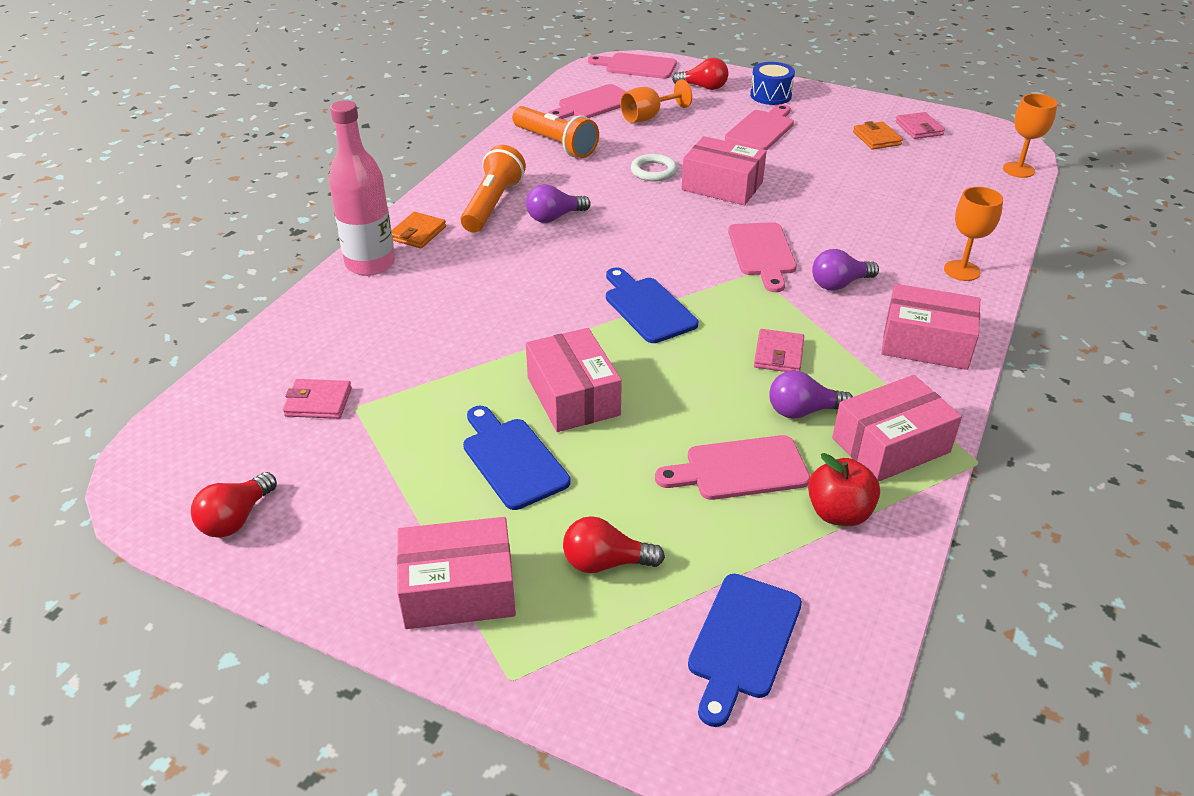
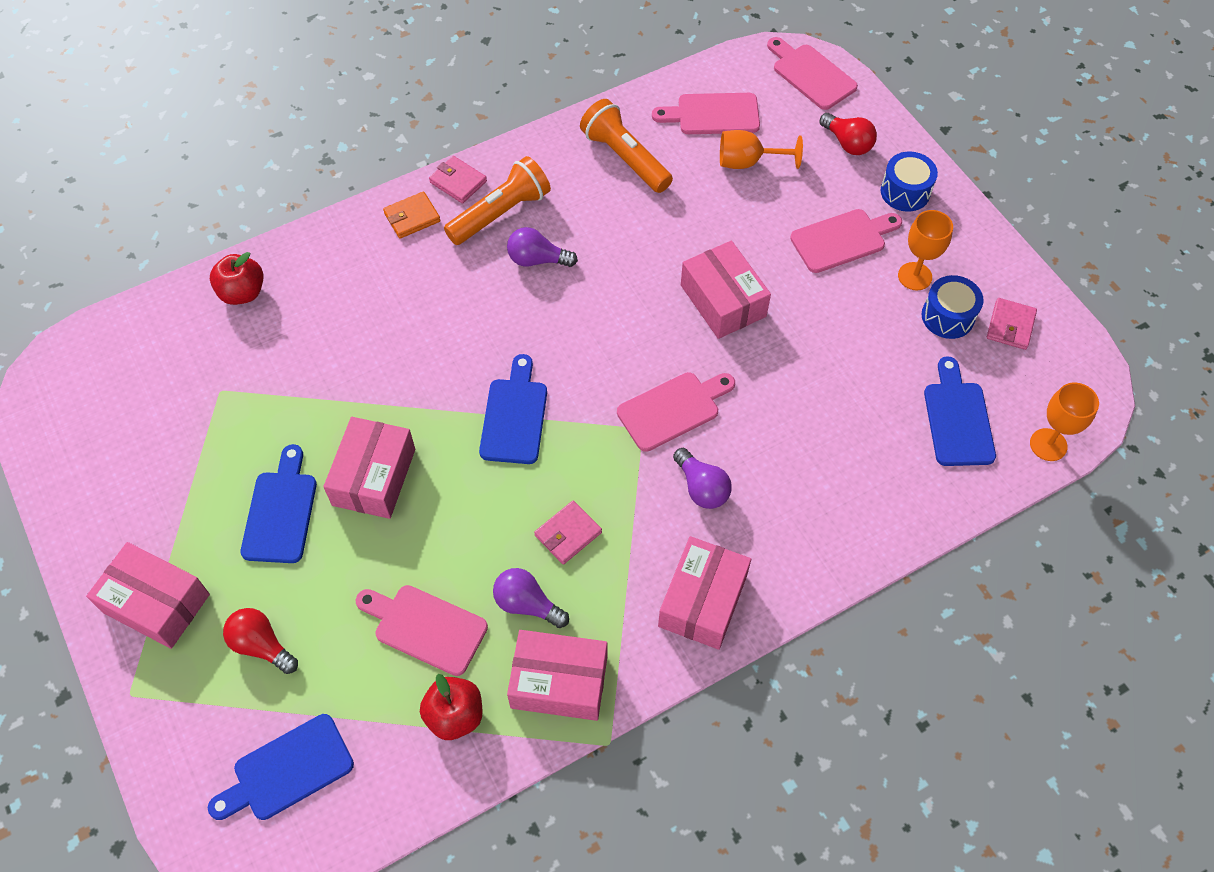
camera: 35 degrees right, 20 degrees up
(236, 519) = (75, 450): red light bulb -> none
(306, 335) = (242, 293): none -> red apple
(318, 402) = (200, 370): pink wallet -> pink wallet (458, 182)
(370, 264) = (348, 235): pink bottle -> none
(555, 144) = (625, 158): orange flashlight -> orange flashlight turned 150 degrees clockwise
(653, 171) = (679, 245): white ring -> none
(762, 253) = (673, 409): pink cutting board -> pink cutting board turned 150 degrees counterclockwise
(839, 284) = (701, 487): purple light bulb -> purple light bulb turned 135 degrees counterclockwise
(876, 138) = (947, 316): orange wallet -> blue drum
(926, 343) = (702, 601): pink box -> pink box turned 60 degrees clockwise
(951, 180) = (957, 419): none -> blue cutting board
(961, 271) = (831, 540): orange goblet -> orange goblet (915, 276)

